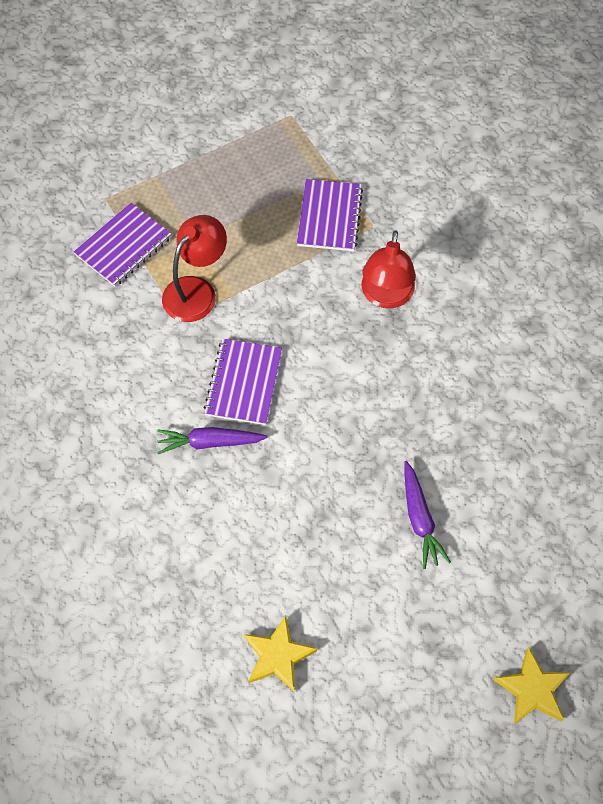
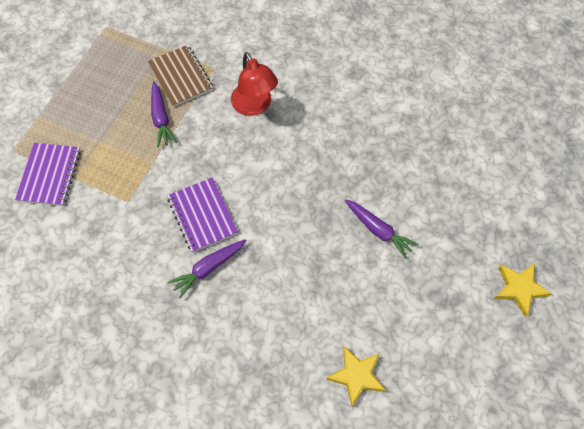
camera: 35 degrees left, 0 degrees up
(196, 290) = (125, 175): red lamp -> none
(276, 251) = (161, 118): none -> purple carrot
(329, 217) = (180, 77): purple notebook -> brown notebook

